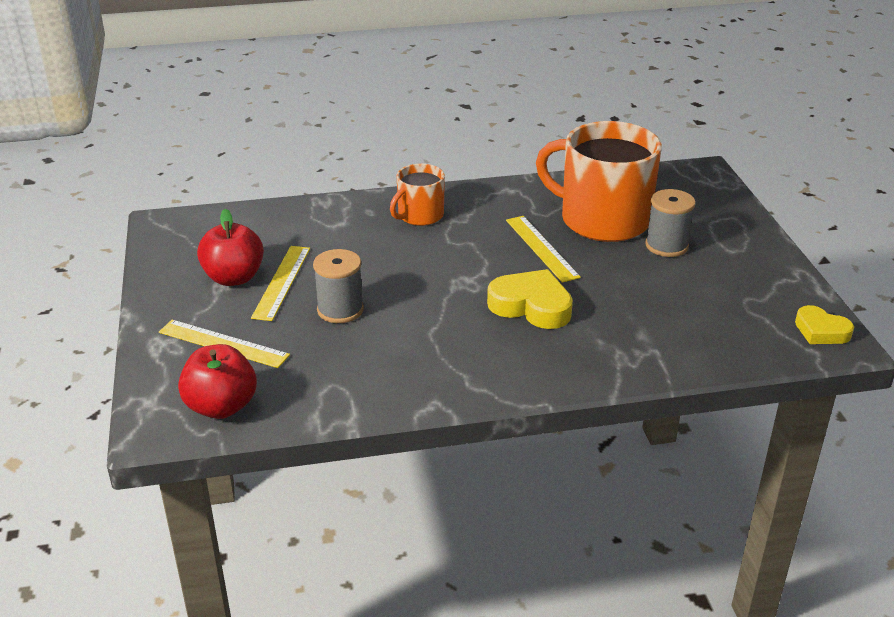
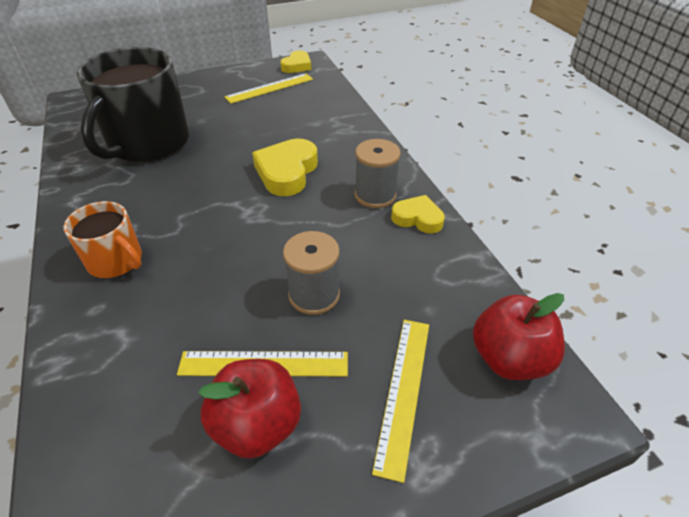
camera: 100 degrees left, 10 degrees up
(423, 388) = (418, 218): none -> yellow heart
(542, 248) = (193, 172): yellow ruler -> yellow ruler (269, 88)
(602, 220) = (148, 144): orange mug -> black mug
(666, 246) = (194, 114): grey spool -> grey spool (375, 195)

